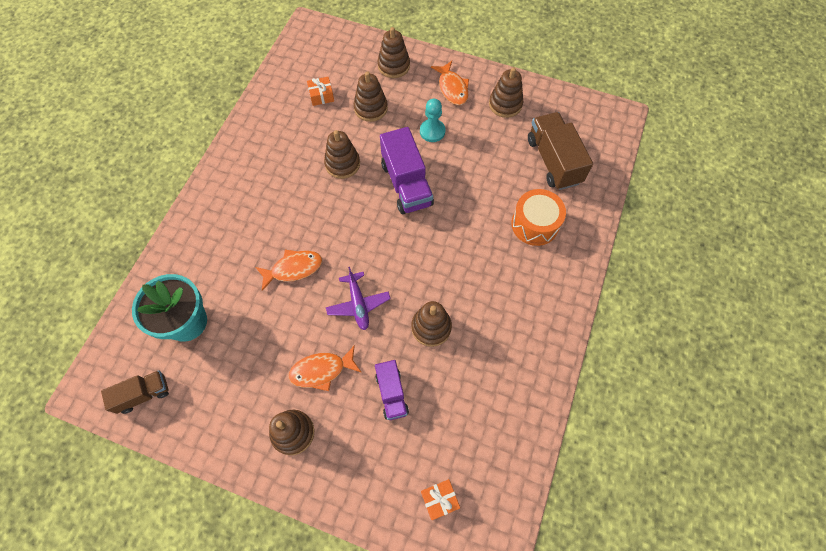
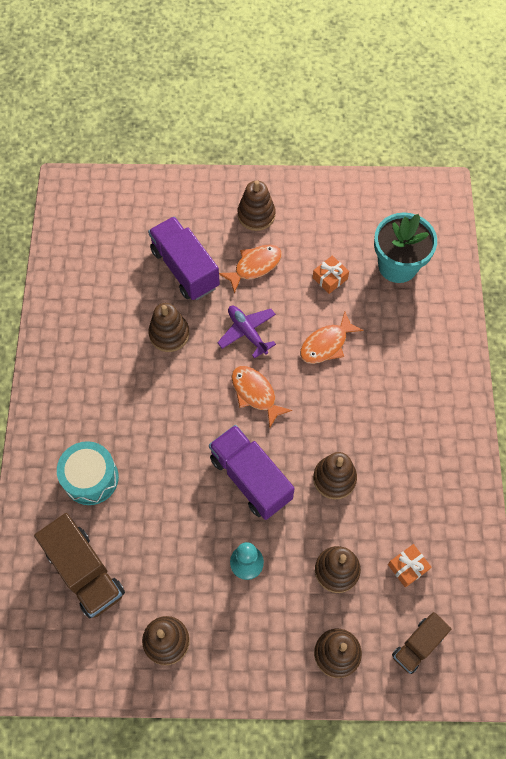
camera: 160 degrees right, 0 degrees up
(143, 394) = (395, 202): brown truck -> brown truck (418, 645)
(391, 393) = (185, 268): purple truck -> purple truck, size x1.67
(439, 499) = (118, 209): orange gift -> orange gift (330, 278)
(452, 88) = (244, 643): orange fish -> orange fish (255, 394)
(535, 224) = (91, 478): orange drum -> turquoise drum

